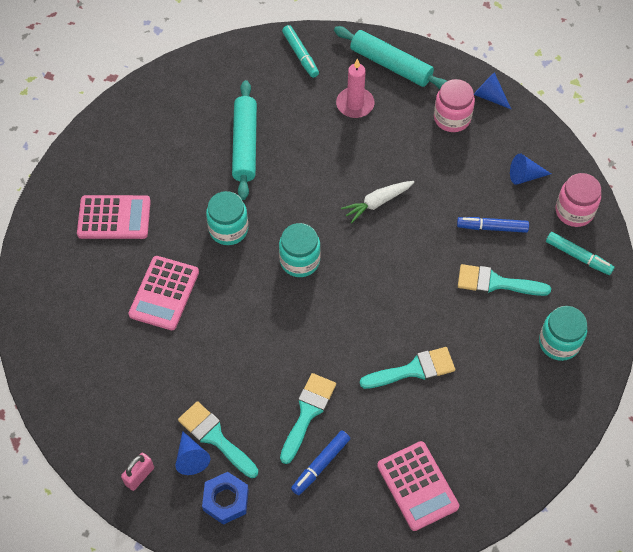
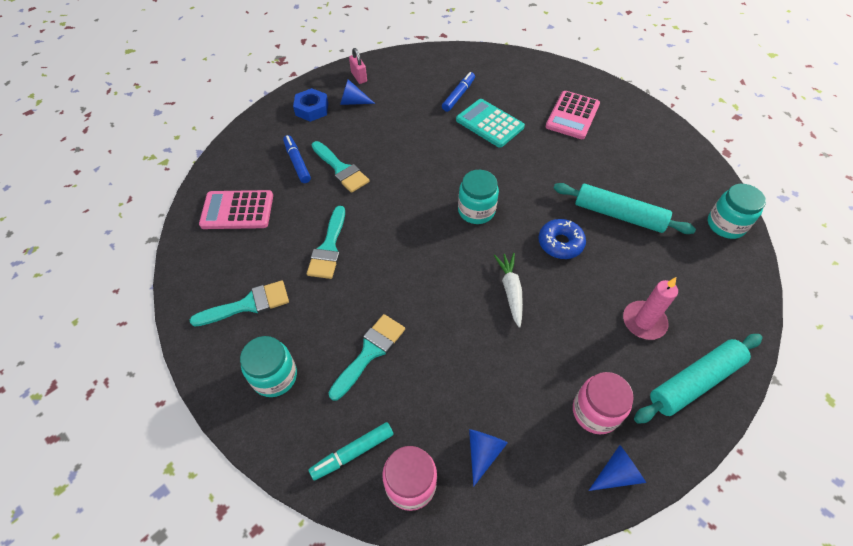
camera: 115 degrees right, 5 degrees down
(164, 293) = (489, 124): pink calculator -> turquoise calculator
(215, 437) = (358, 117): turquoise brush -> turquoise brush (248, 304)
(228, 229) = (530, 176): turquoise jar -> turquoise jar (726, 225)
(300, 55) = (727, 298): turquoise marker -> none
(304, 181) = (560, 243): none -> blue donut
(492, 227) = (433, 381): blue marker -> blue marker (458, 95)

